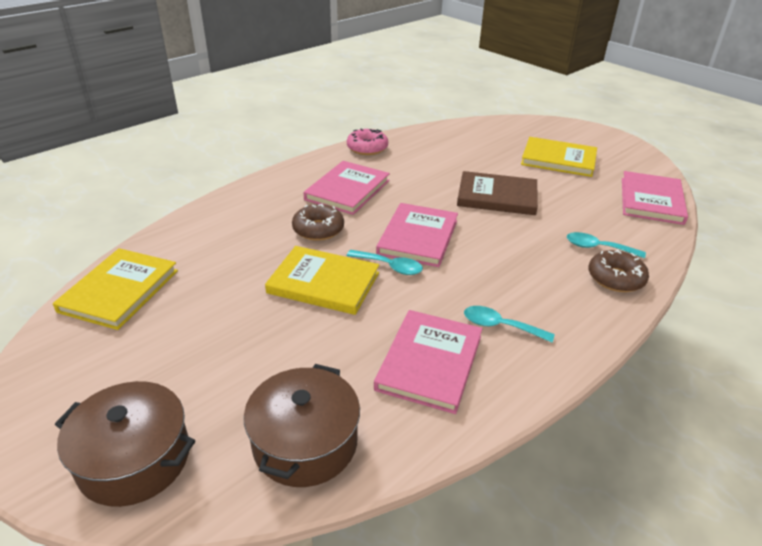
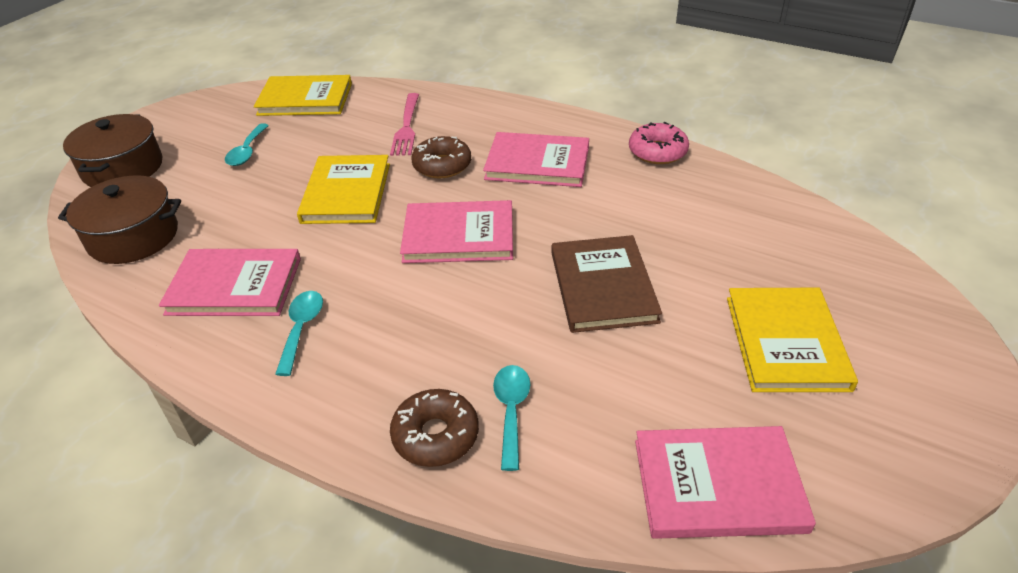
camera: 75 degrees right, 5 degrees up
(241, 237) = (406, 127): none -> pink fork
(390, 267) = (390, 228): turquoise spoon -> turquoise spoon (247, 152)

